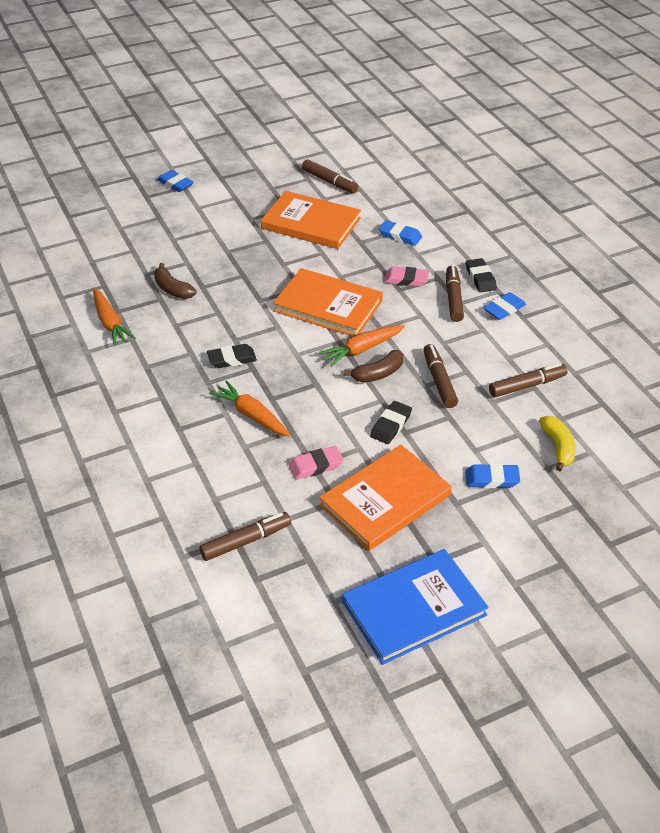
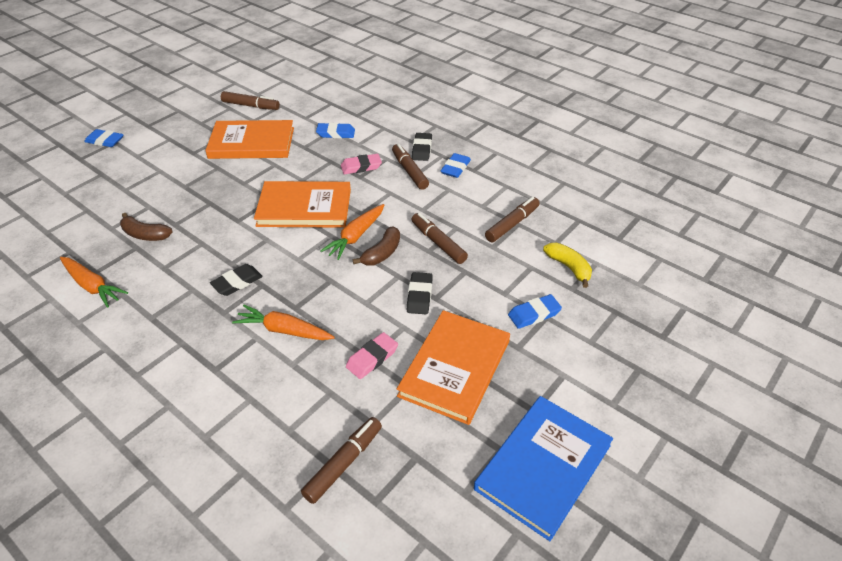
camera: 25 degrees left, 0 degrees up
(480, 278) = (422, 149): black eraser -> black eraser turned 45 degrees clockwise

